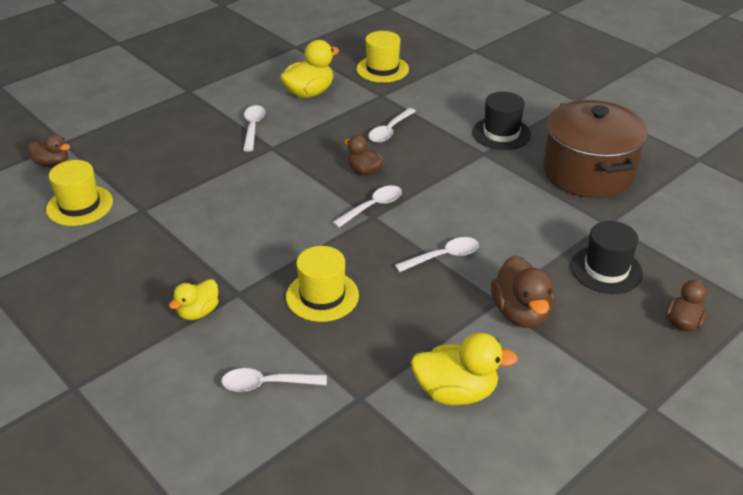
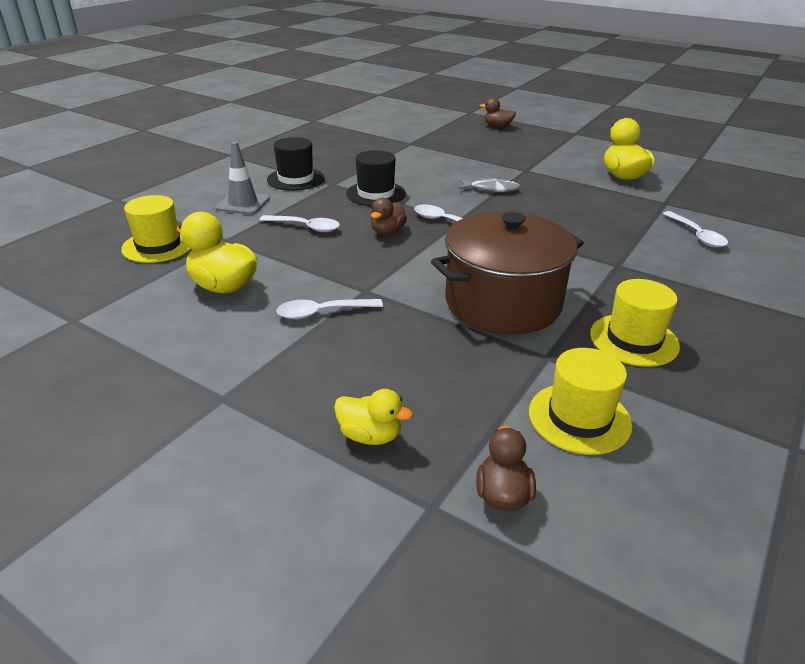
camera: 105 degrees left, 5 degrees down
(198, 312) = (661, 280): yellow duck -> yellow duck (370, 435)
(322, 296) = (582, 228): yellow hat -> yellow hat (634, 340)
(443, 256) = (491, 189): white spoon -> grey fish
(449, 104) = (243, 204): none -> grey traffic cone
(521, 313) = (530, 163): brown duck -> none
(588, 172) = (346, 149): brown pot -> brown pot (503, 303)
(606, 270) = (463, 143): black hat -> black hat (376, 194)

